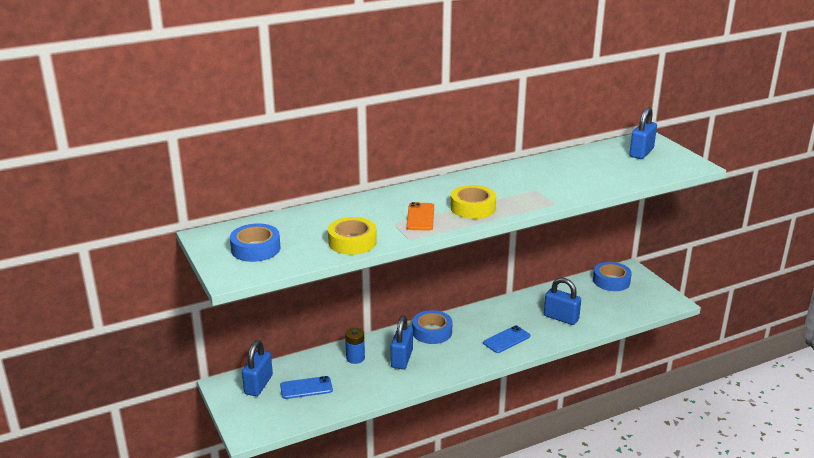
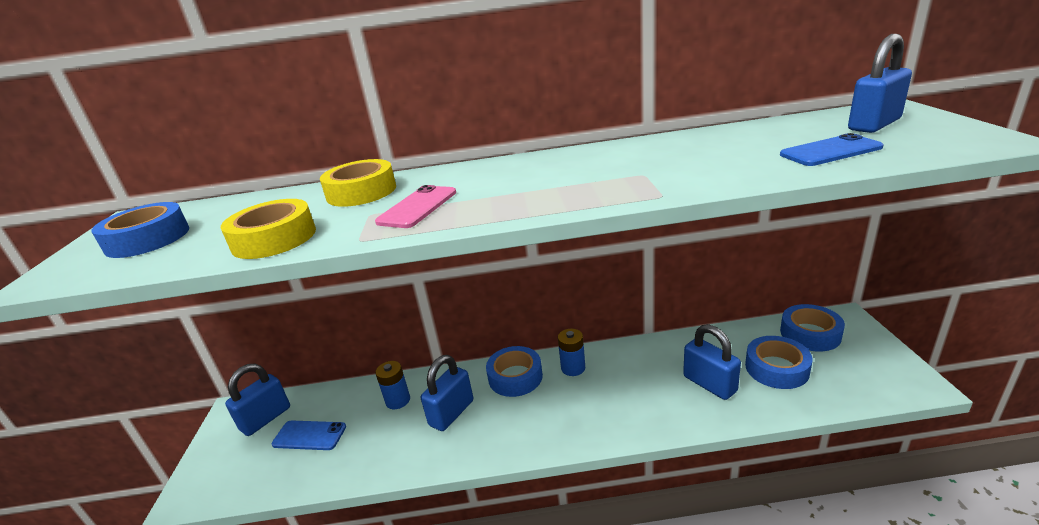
camera: 25 degrees right, 0 degrees up
(420, 217) = (417, 207): orange phone -> pink phone
(469, 321) = (573, 368): none -> blue battery
(473, 208) = (512, 197): yellow tape -> yellow tape (361, 192)
(506, 339) = (610, 408): blue phone -> blue phone (830, 151)
(597, 304) = (776, 368): none -> blue tape

